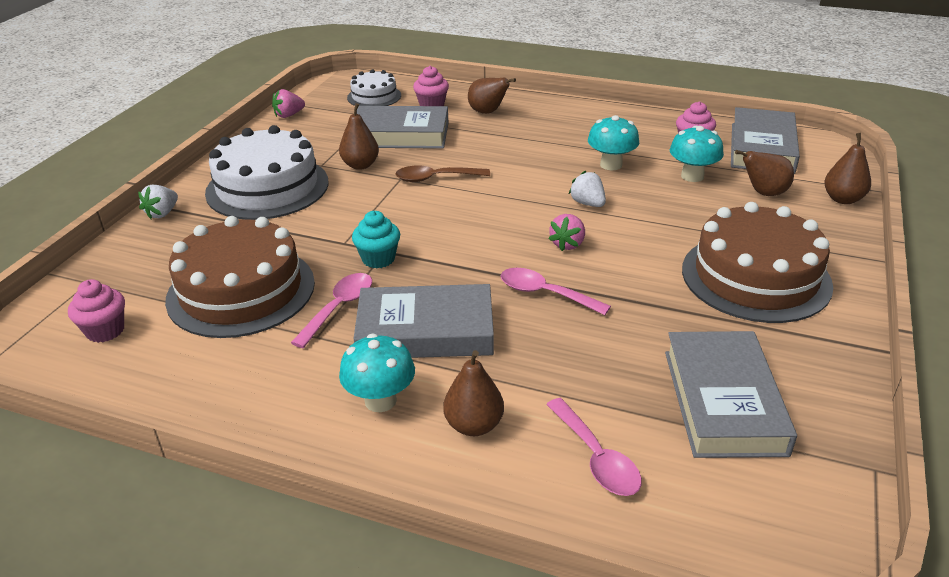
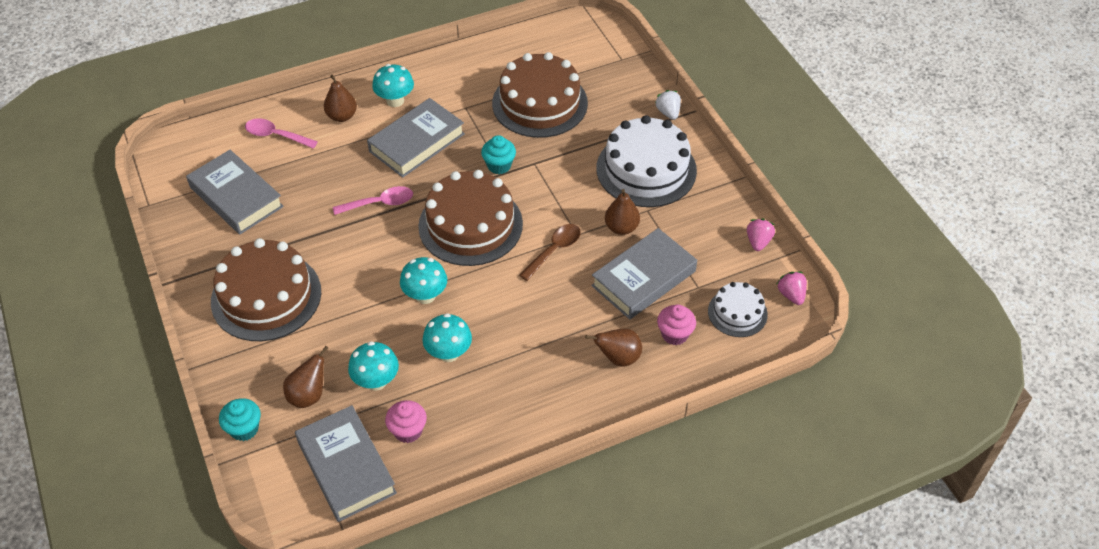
camera: 135 degrees right, 15 degrees up
(105, 330) = (565, 49): pink cupcake -> none
(339, 308) = (476, 126): pink spoon -> none
(478, 229) = (470, 225): none -> brown cake
(567, 244) = (403, 248): pink strawberry -> pink strawberry (791, 295)
(587, 203) = (425, 295): white strawberry -> turquoise mushroom
(842, 199) = (244, 429): brown pear -> turquoise cupcake

